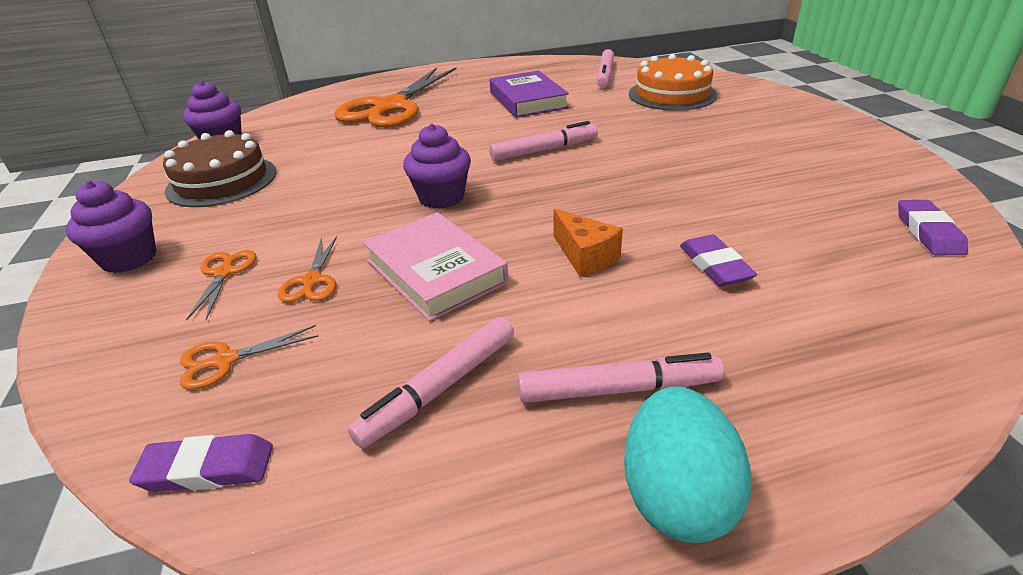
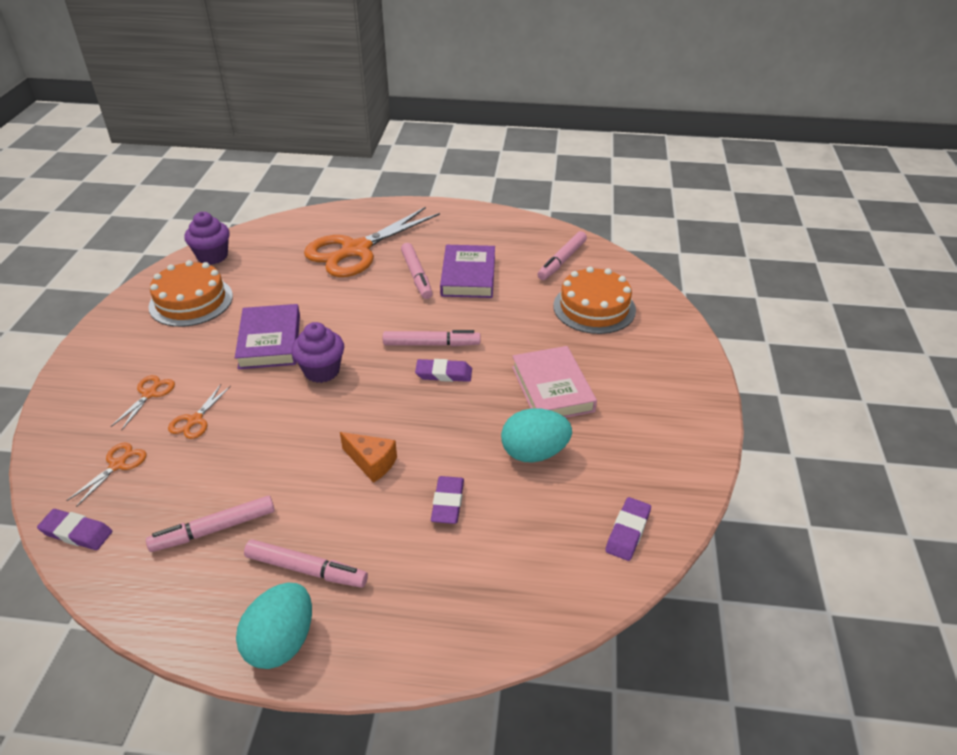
camera: 20 degrees right, 5 degrees up
(129, 258) = (103, 360): purple cupcake -> none
(222, 181) = (191, 301): brown cake -> orange cake
(225, 360) = (117, 465): orange scissors -> orange scissors turned 120 degrees clockwise
(354, 189) = (270, 341): none -> purple book
(436, 271) = (271, 440): pink book -> pink book (552, 389)
(475, 110) = (417, 276): none -> pink marker
(582, 167) = (444, 373): none -> purple eraser
(585, 256) = (372, 463): orange cheese -> orange cheese turned 45 degrees counterclockwise
(751, 200) = (534, 453): none -> turquoise egg

